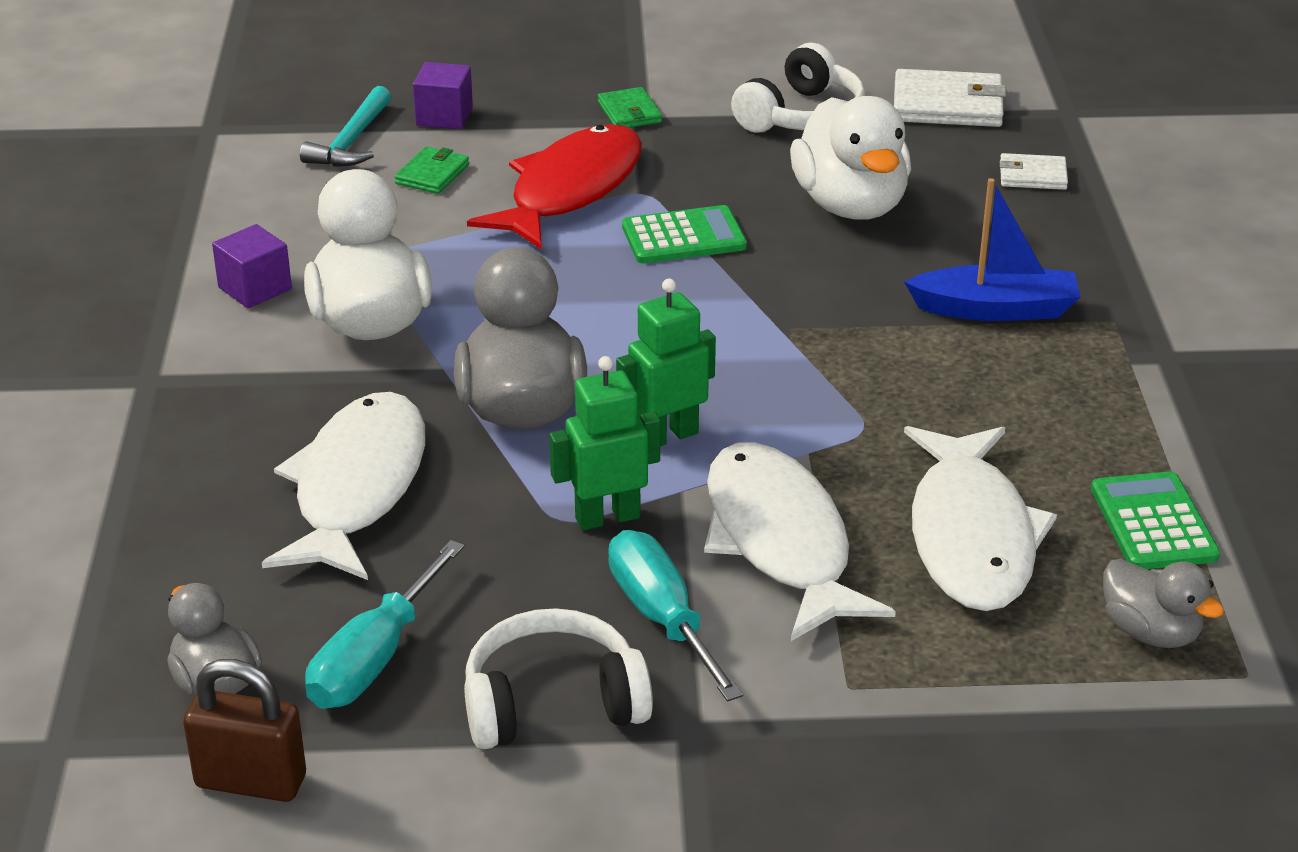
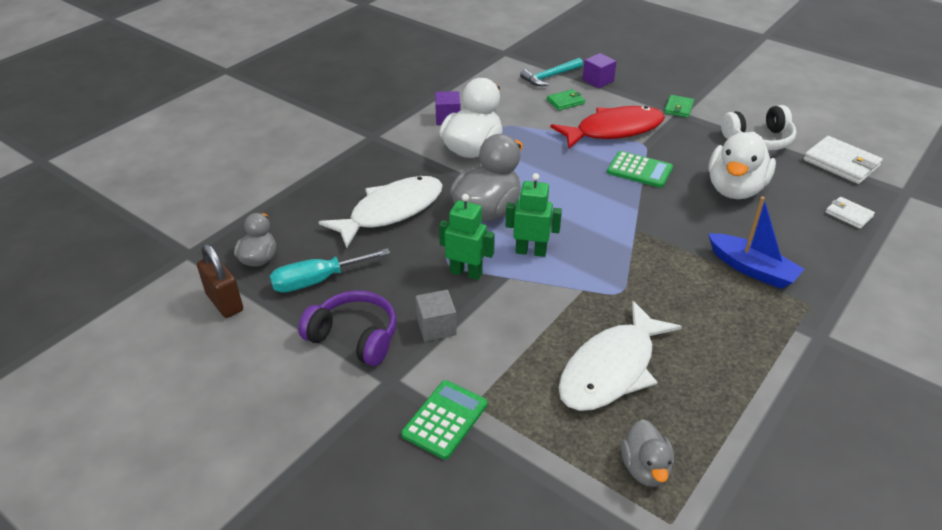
camera: 40 degrees right, 5 degrees up
(553, 703) = (354, 337): white headphones -> purple headphones
(662, 618) = (436, 327): turquoise screwdriver -> grey cube
(780, 541) = (523, 322): white fish -> none
(1153, 523) = (712, 415): green calculator -> green calculator (445, 419)

